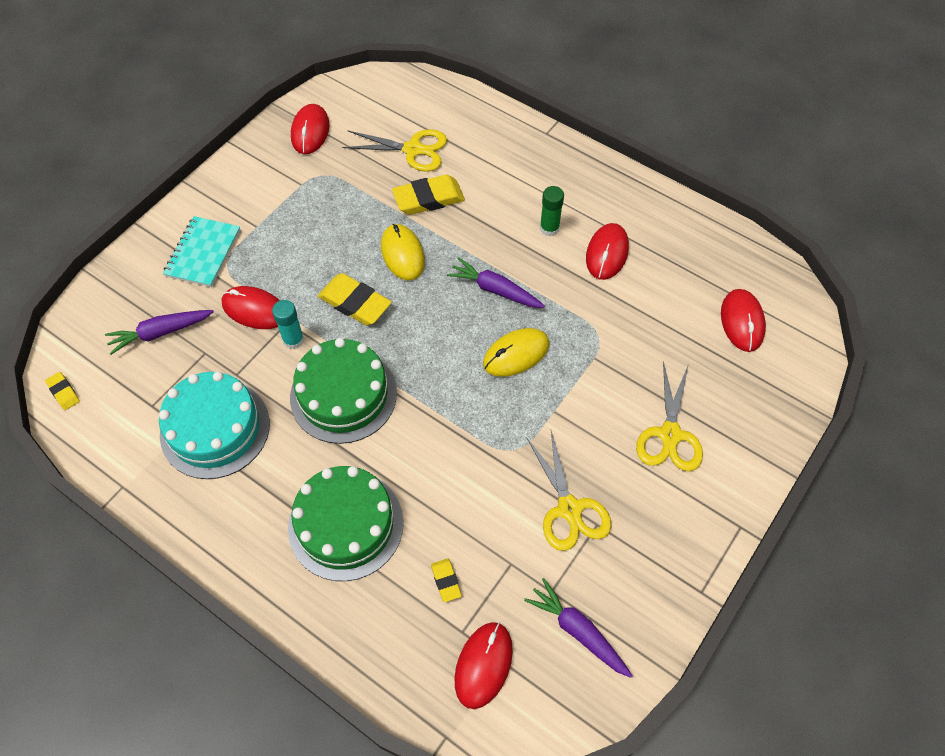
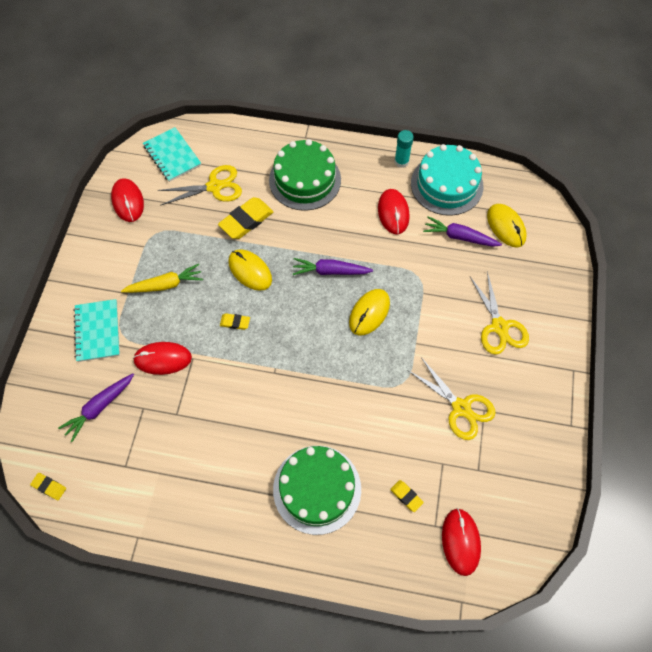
camera: 25 degrees left, 5 degrees up
(215, 428) = (183, 462): turquoise cake -> turquoise cake (446, 185)
(293, 340) = (205, 370): turquoise glue stick -> turquoise glue stick (401, 161)
(301, 233) = (165, 285): none -> yellow carrot
(343, 395) = (264, 395): green cake -> green cake (305, 180)
(355, 303) = (235, 322): yellow eraser -> yellow eraser, size x0.51
(384, 101) = (172, 156): none -> turquoise notebook
(549, 228) = (344, 209): green glue stick -> none
(578, 631) = (509, 489): purple carrot -> purple carrot (460, 237)
(742, 322) = (506, 226): red mouse -> yellow mouse

